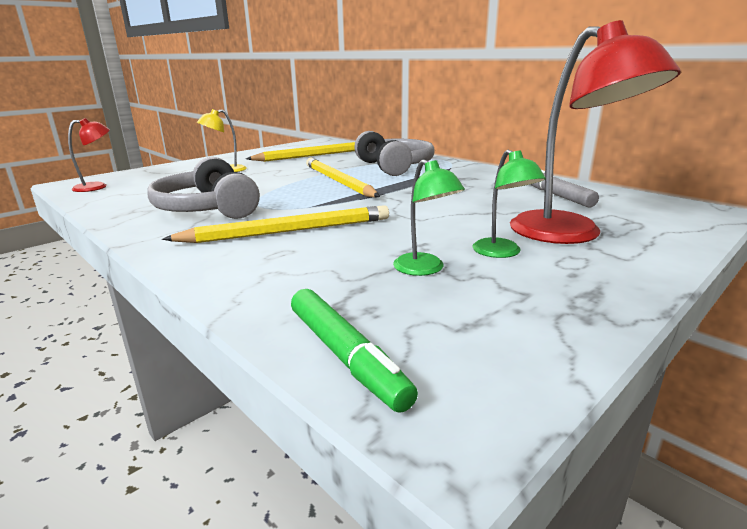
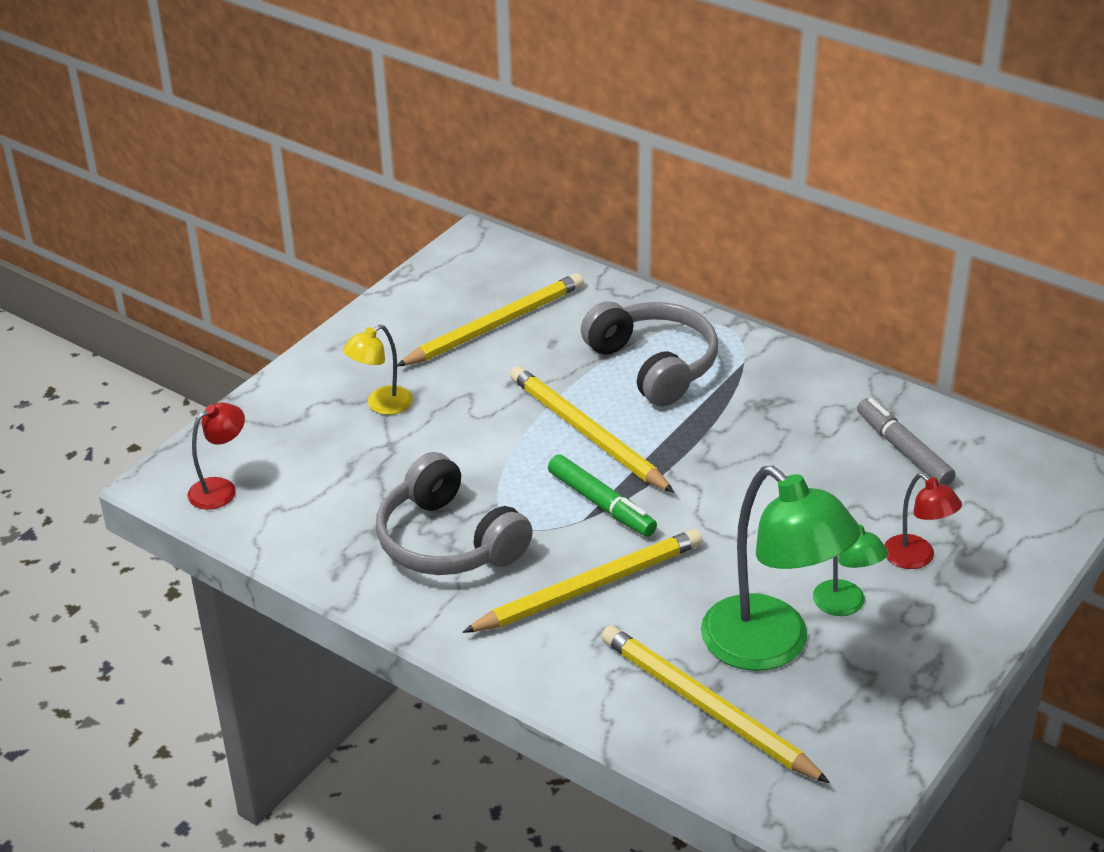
camera: 10 degrees left, 15 degrees up
(340, 301) = (706, 708): none -> yellow pencil
(346, 356) = (738, 773): green marker -> green marker (601, 504)
(425, 269) = (771, 646): green lamp -> green lamp, size x2.01
(569, 235) = (916, 558): red lamp -> red lamp, size x0.50

